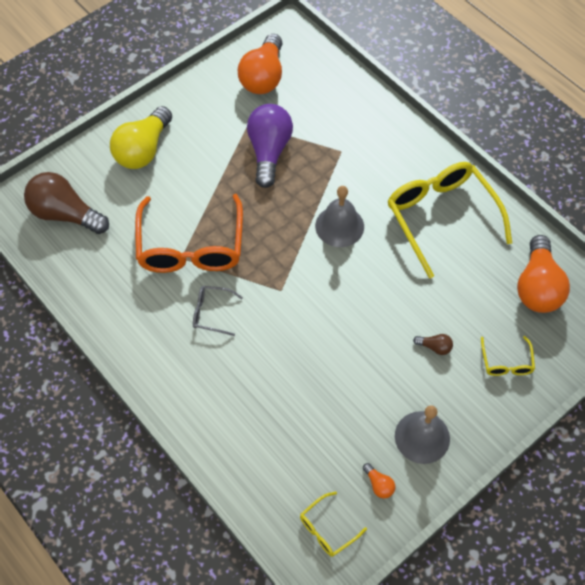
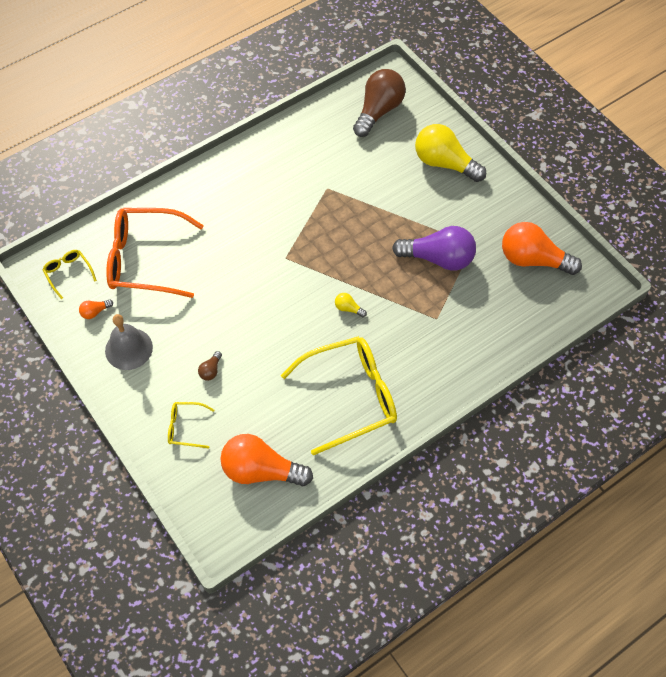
camera: 95 degrees right, 0 degrees up
(191, 247) = (337, 195): orange glasses -> orange glasses (145, 259)
(211, 313) = (270, 207): grey glasses -> none
(339, 226) = (348, 308): grey bell -> yellow light bulb

